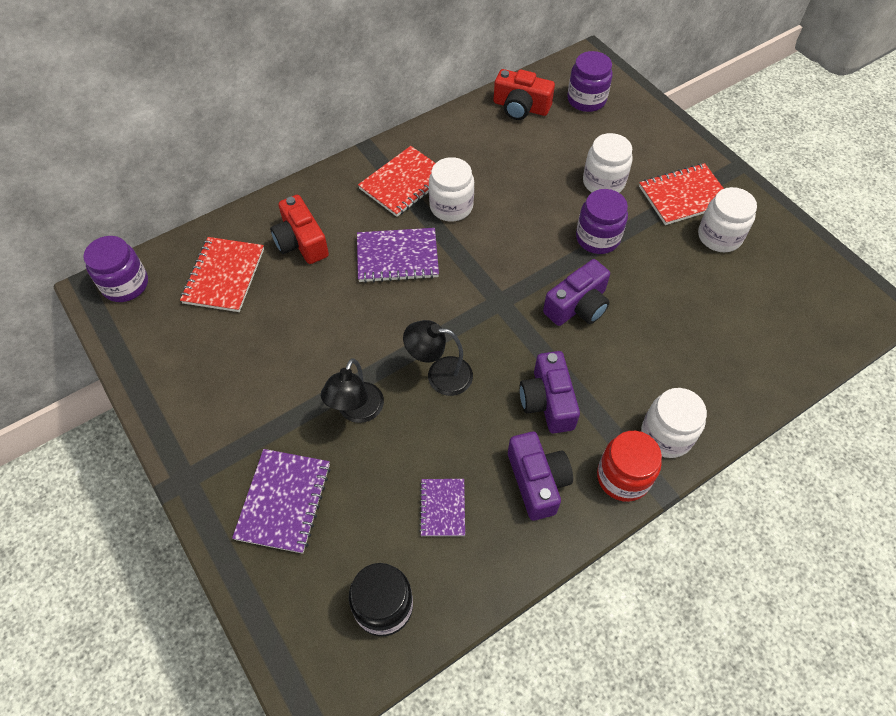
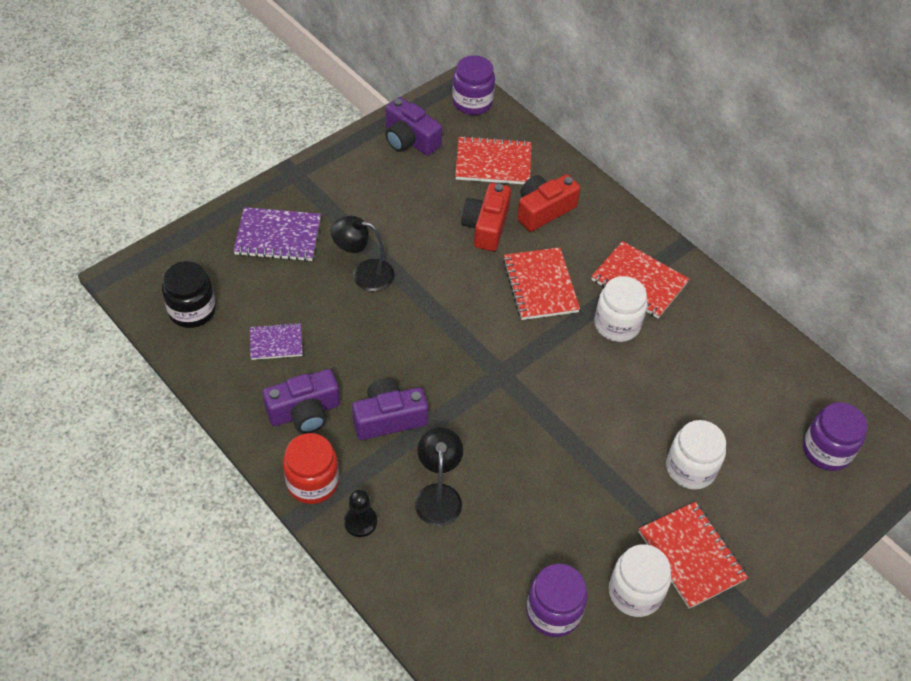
camera: 80 degrees right, 5 degrees down
(397, 257) = (540, 285): purple notebook -> red notebook
(440, 375) = (408, 330): black lamp -> black lamp (438, 495)
(521, 107) = (789, 381): red camera -> red camera (486, 226)
(578, 306) = (507, 443): purple camera -> purple camera (410, 140)
(597, 238) = (604, 462): purple jar -> purple jar (553, 612)
(666, 435) = (360, 522): white jar -> black pawn

